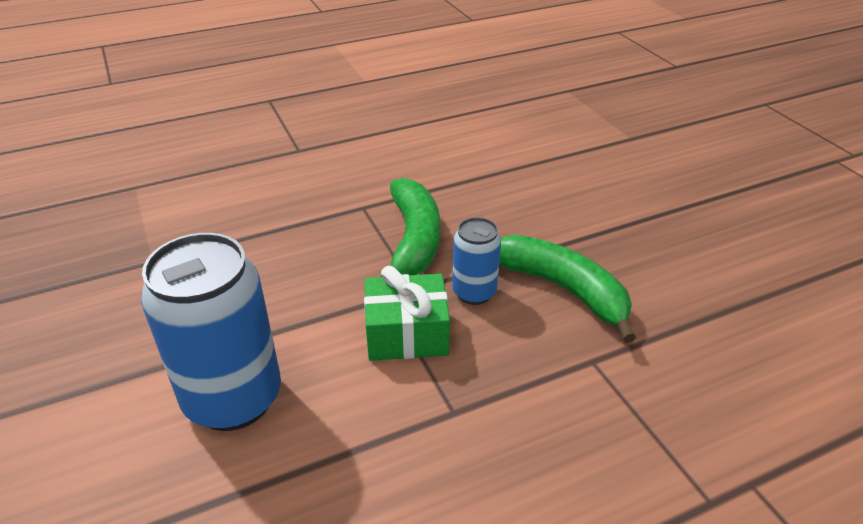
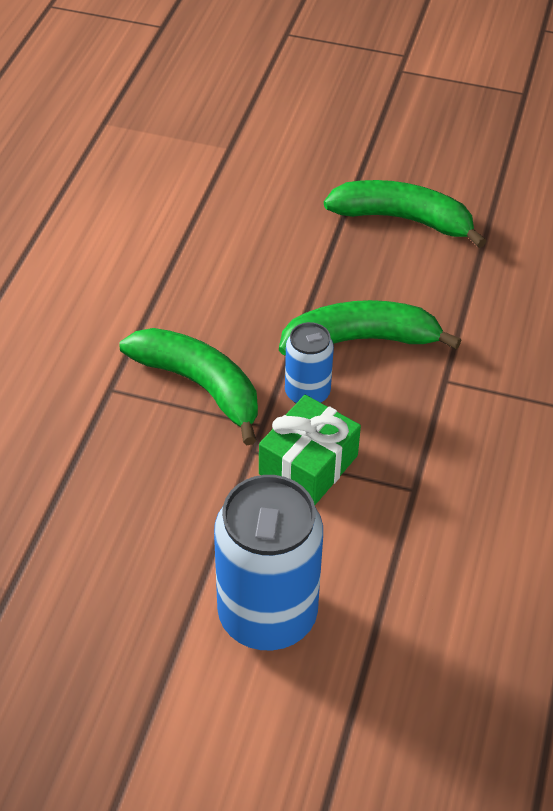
camera: 50 degrees left, 10 degrees up
(709, 242) = (403, 219): none -> green banana

